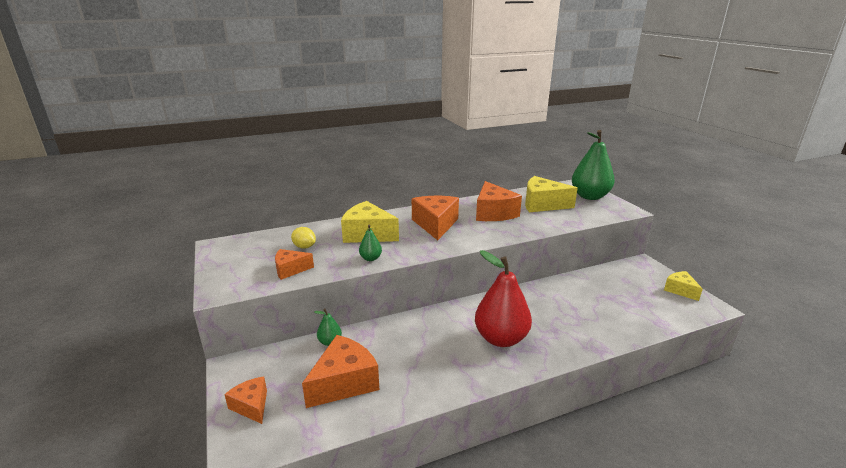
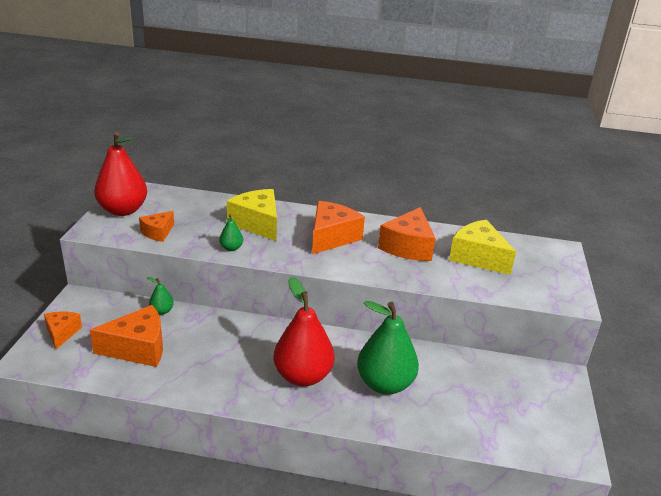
camera: 30 degrees right, 5 degrees up
(232, 264) = (123, 210): none -> red pear
(290, 270) = (158, 232): orange cheese -> orange cheese turned 75 degrees counterclockwise
(304, 247) = (192, 215): yellow lemon -> none
(589, 196) = (552, 269): green pear -> green pear (385, 384)
(680, 290) = (566, 423): yellow cheese -> none

